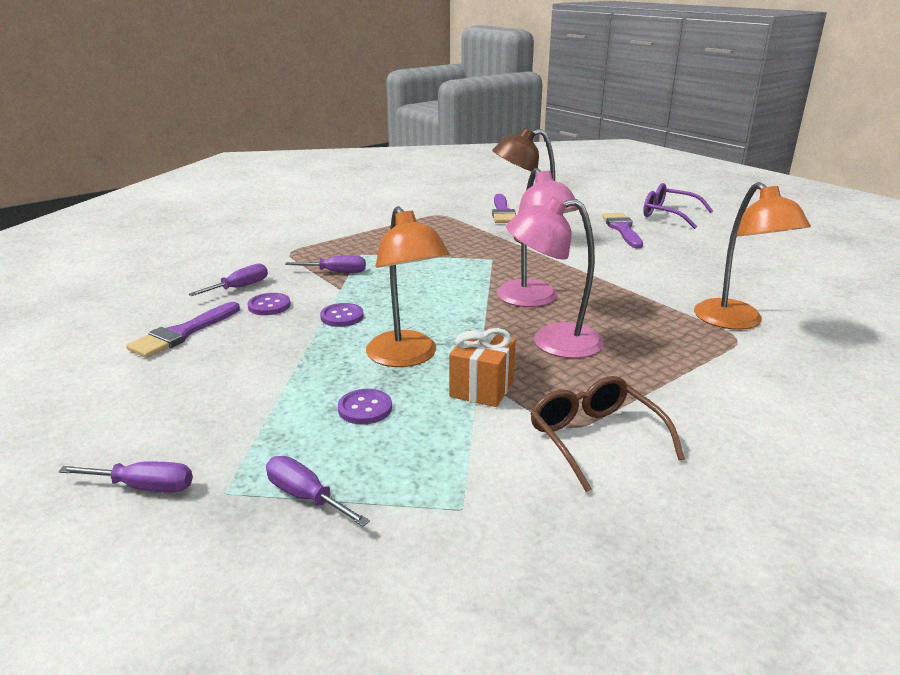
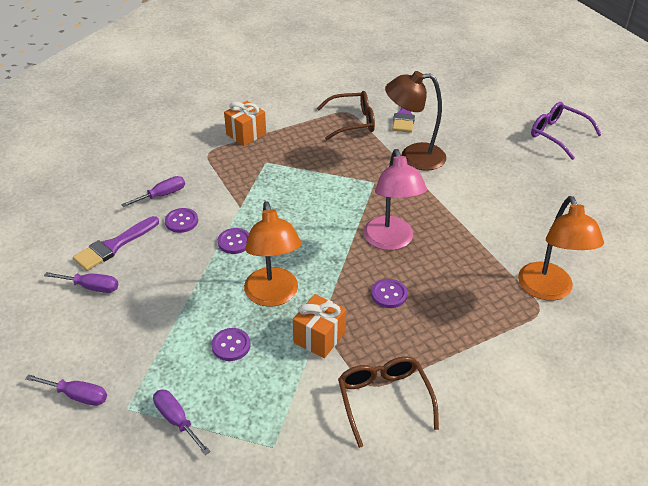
camera: 10 degrees right, 15 degrees up
(331, 236) = (246, 134): none -> orange gift
(336, 272) = (241, 185): purple screwdriver -> purple screwdriver (91, 287)
(449, 220) = (352, 122): none -> brown glasses
(552, 342) = (389, 294): pink lamp -> purple button
(622, 229) = (505, 153): purple brush -> none

